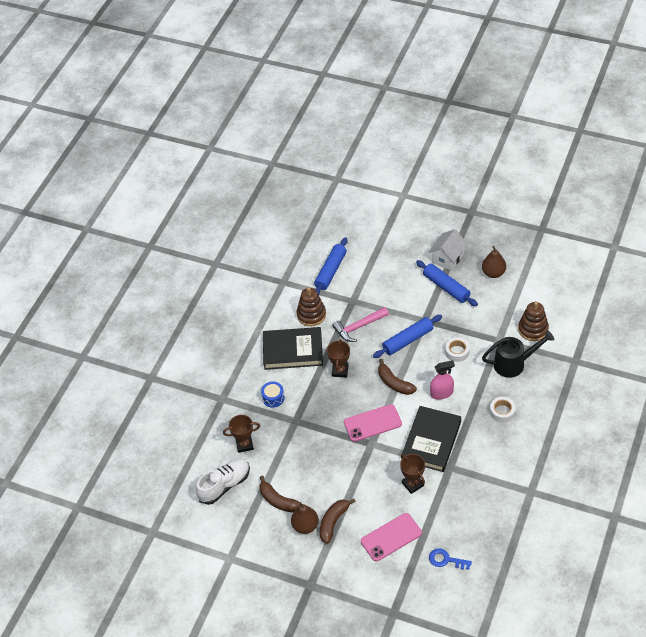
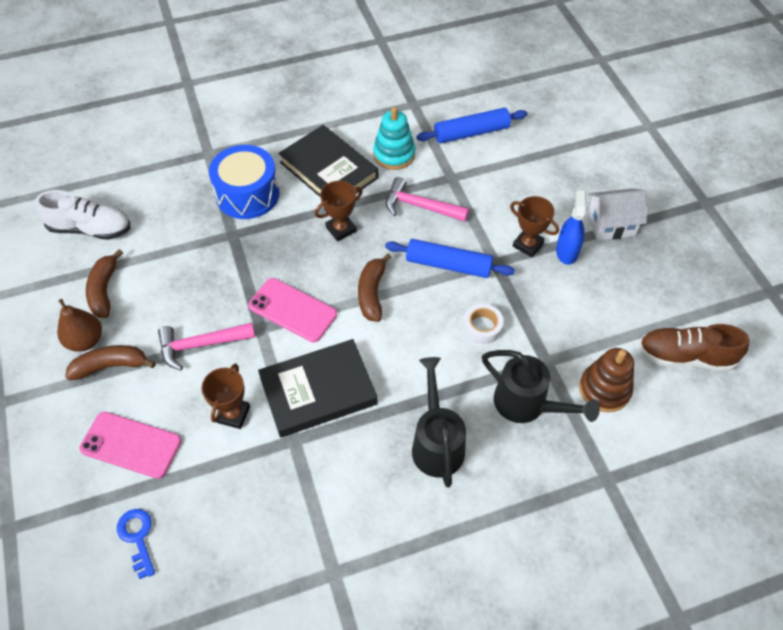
camera: 45 degrees right, 5 degrees up
(244, 444) = (161, 210): brown trophy -> brown trophy (528, 245)
(273, 398) = (247, 194): blue drum -> blue drum, size x1.99
(311, 315) = (394, 154): brown stacking toy -> turquoise stacking toy
(357, 475) = (201, 345): none -> pink hammer
(441, 393) = (402, 353): pink spray bottle -> none
(446, 287) = (567, 251): blue rolling pin -> blue spray bottle
(493, 273) = (643, 285): brown pear -> none
(502, 411) = (437, 443): white tape -> black watering can
(544, 287) = (685, 356): none -> brown shoe

